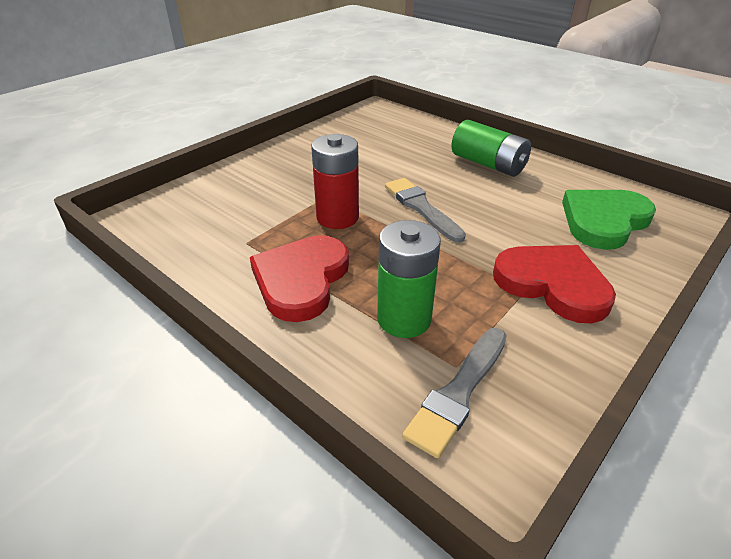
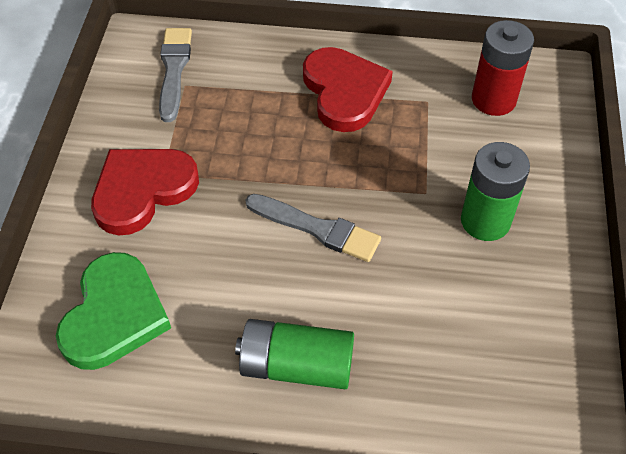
camera: 145 degrees right, 15 degrees up
(337, 217) = (384, 170): red battery -> red battery (493, 99)
(404, 319) = (242, 99): green battery -> green battery (485, 221)
(553, 284) = (142, 190): red heart -> red heart turned 135 degrees clockwise

